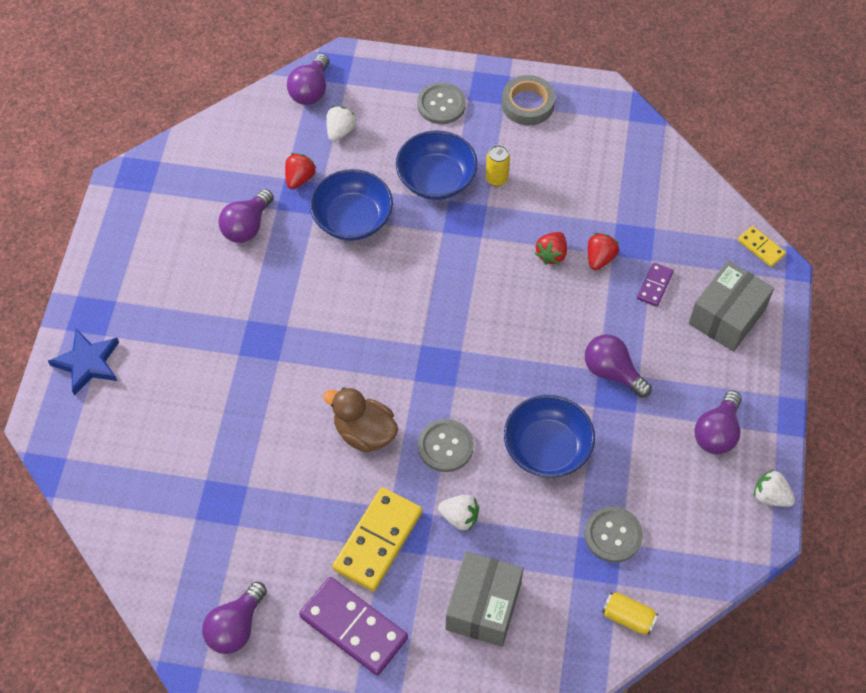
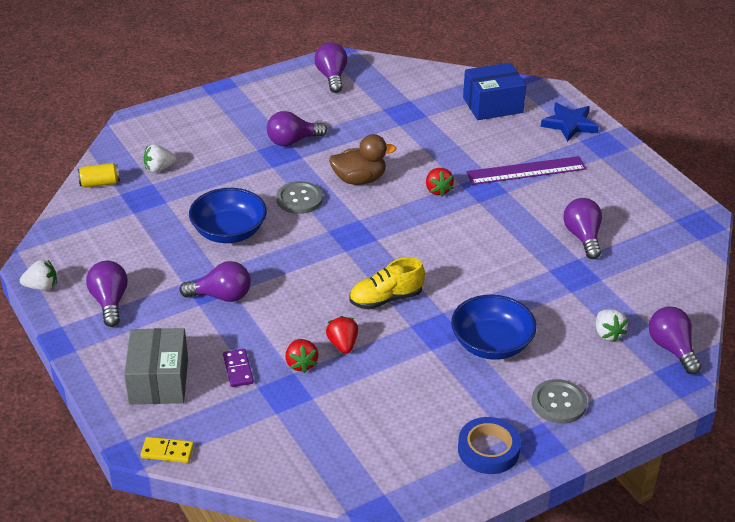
camera: 140 degrees right, 20 degrees down
(124, 446) = (492, 105): none -> blue box
(201, 333) = (526, 171): none -> purple ruler
(299, 178) = (590, 285): red strawberry -> red strawberry (438, 190)
(352, 219) = (518, 282): blue bowl -> none
(354, 627) = (266, 105): purple domino -> none
(378, 541) = (292, 141): yellow domino -> purple light bulb
(459, 517) = (253, 173): white strawberry -> white strawberry (159, 168)
(475, 275) = (386, 299): none -> yellow shoe
(483, 606) = (197, 146): grey box -> none
(496, 179) = (445, 373): yellow can -> none
(527, 104) = (488, 450): grey tape -> blue tape
(613, 535) = (142, 213): grey button -> none

